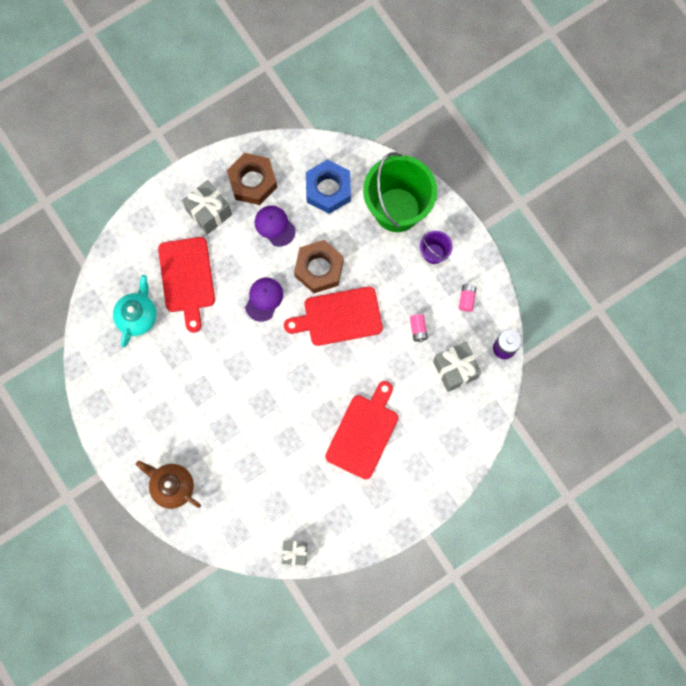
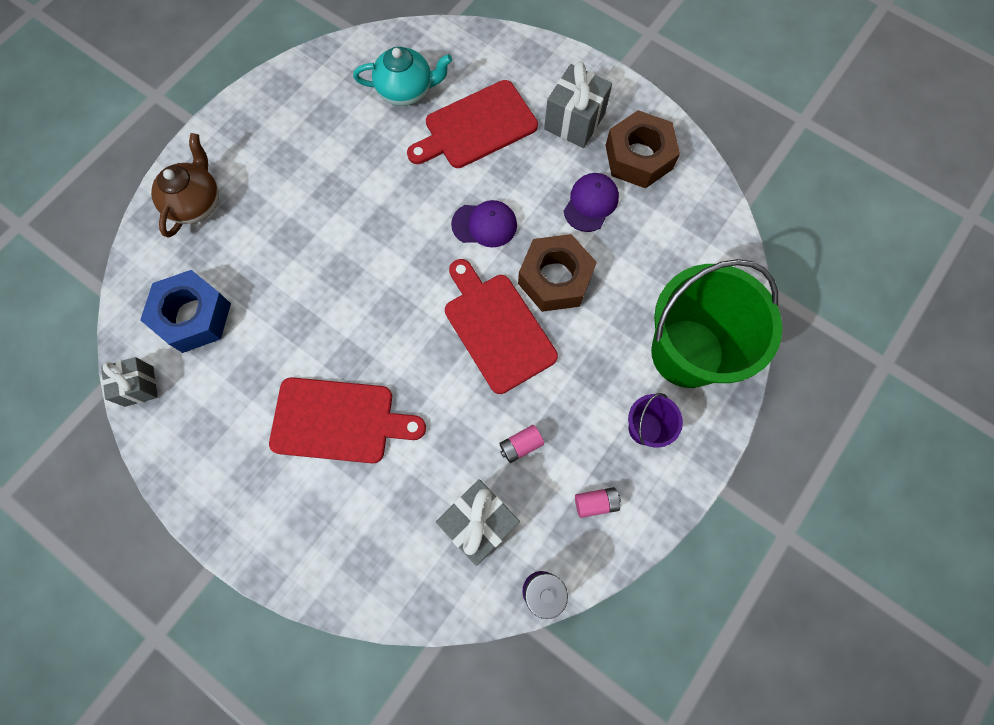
camera: 70 degrees right, 5 degrees down
(328, 189) = (672, 251): blue nut -> blue nut (193, 316)

